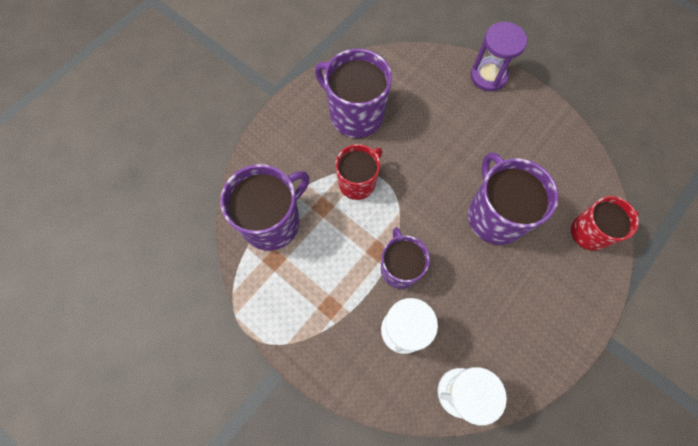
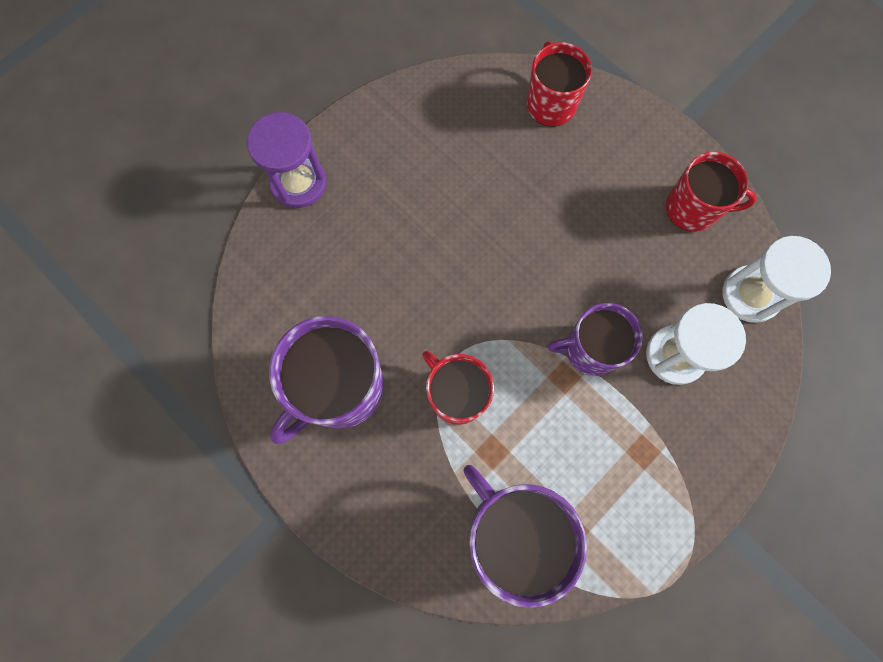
camera: 85 degrees left, 5 degrees up
(495, 216) = (521, 213): purple mug -> none
(525, 345) = (692, 208): none -> red mug

